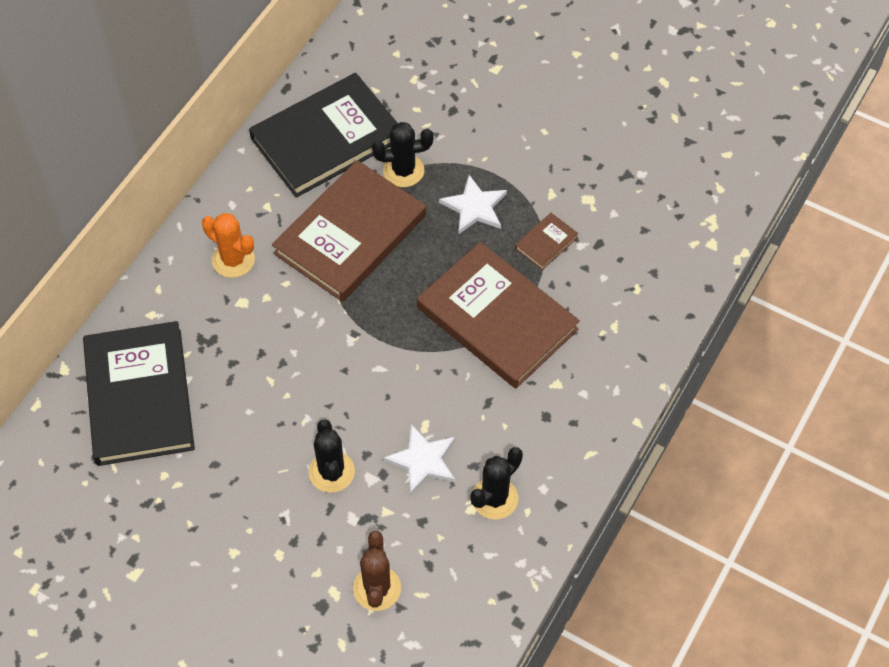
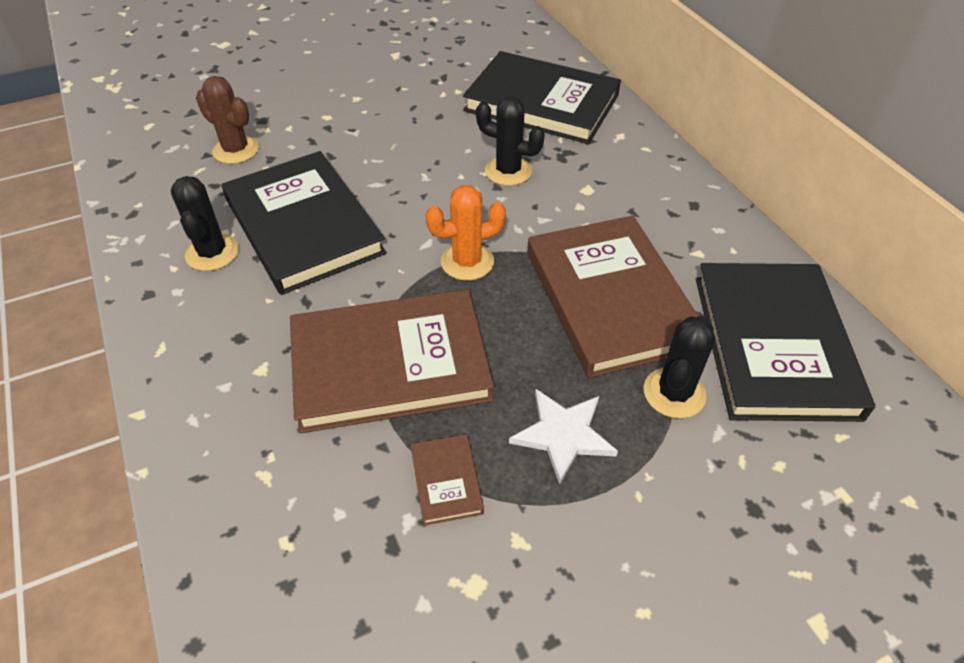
camera: 125 degrees right, 10 degrees down
(233, 260) = (643, 203): orange cactus -> orange cactus (467, 262)
(331, 472) = (360, 169): black cactus -> black cactus (508, 171)
(423, 460) = (303, 226): white star -> black book

